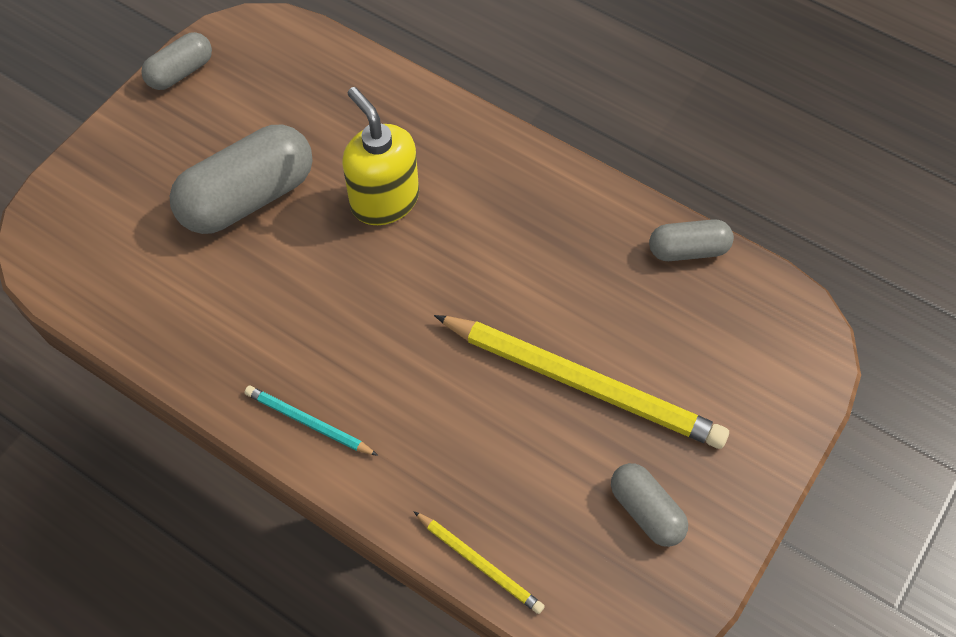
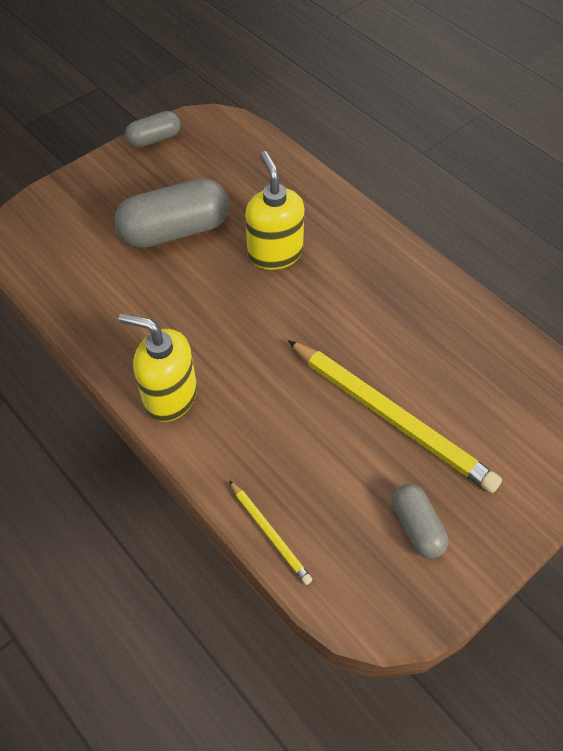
camera: 15 degrees right, 5 degrees down
(309, 422) = (170, 396): turquoise pencil -> yellow soap dispenser
(688, 250) = (503, 337): grey capsule -> none

